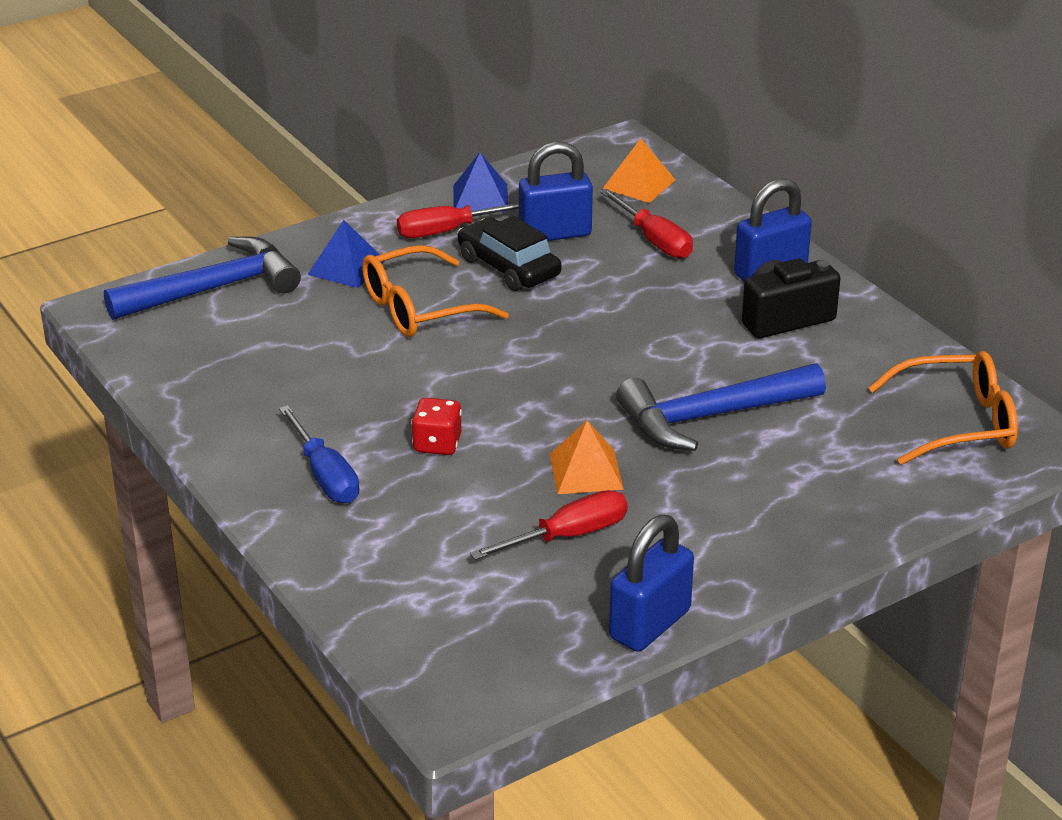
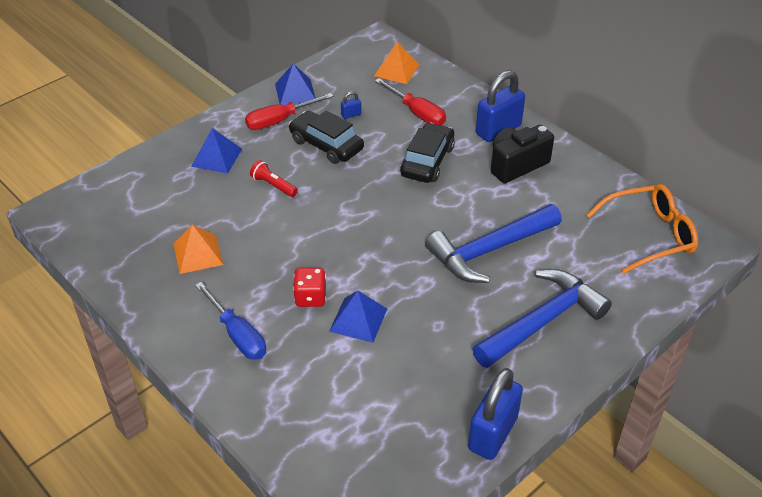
camera: 10 degrees left, 10 degrees up
(213, 289) = (128, 186): blue hammer -> blue hammer (542, 321)
(419, 308) = (273, 185): orange glasses -> red flashlight
(497, 477) = (358, 320): none -> blue pyramid
(555, 233) = (351, 115): blue padlock -> blue padlock, size x0.42
(568, 536) = (418, 364): red screwdriver -> none
(585, 471) = (417, 307): orange pyramid -> orange pyramid (198, 254)
(652, 301) = (427, 161): none -> black car

